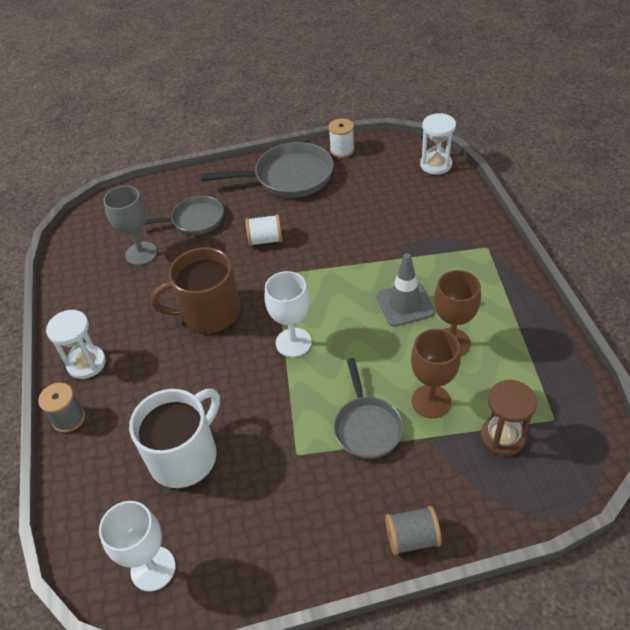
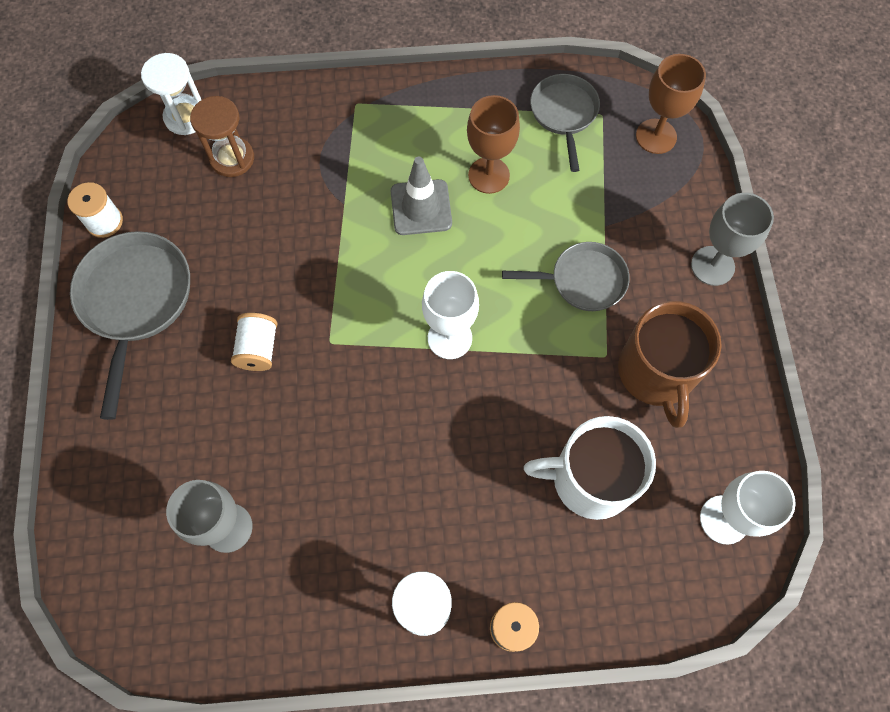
camera: 85 degrees left, 20 degrees up
(185, 456) = (590, 479): white mug -> white mug turned 45 degrees counterclockwise
(194, 220) = (181, 444): grey pan -> grey pan (564, 114)
(209, 312) = (374, 435): brown mug -> brown mug (656, 373)
(412, 538) = (712, 266): grey spool -> grey goblet
(431, 401) = (561, 213): brown goblet -> brown goblet (656, 136)
(502, 437) = (615, 162): brown hourglass -> brown hourglass (232, 158)

